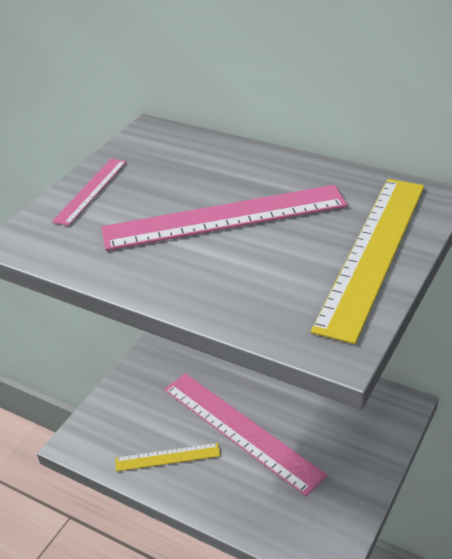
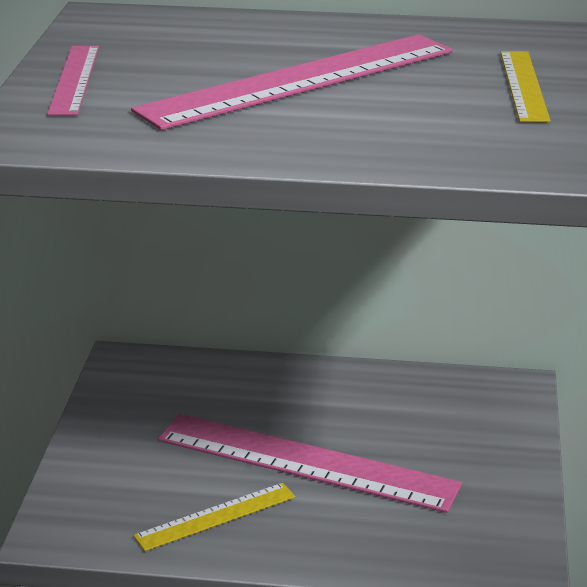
camera: 25 degrees left, 10 degrees down
(373, 252) = (524, 86): yellow ruler -> yellow ruler, size x0.52

